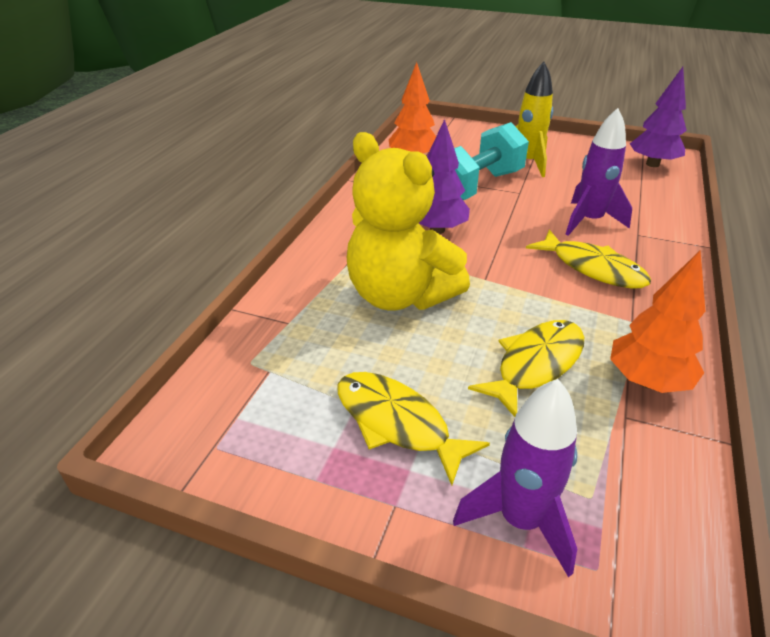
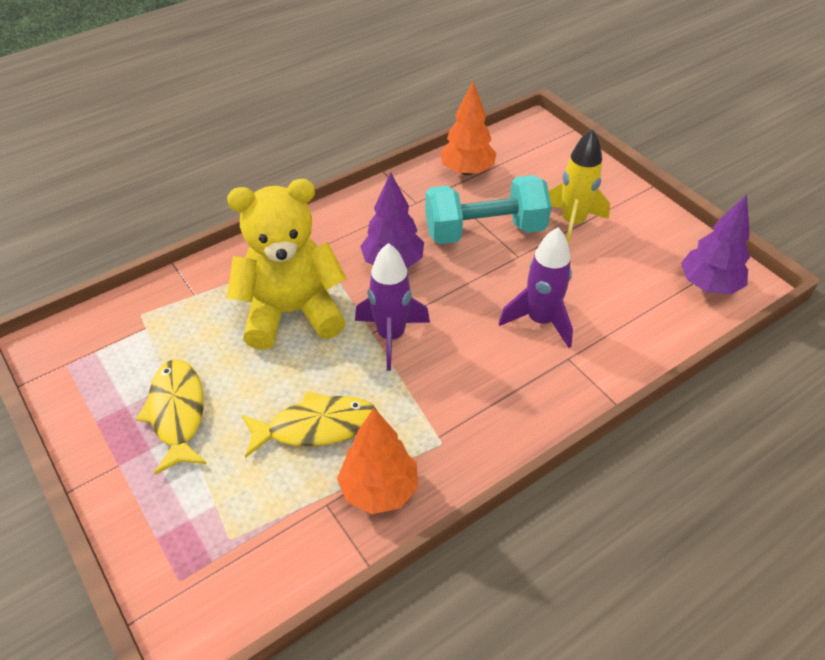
camera: 35 degrees right, 10 degrees up
(400, 295) = (292, 312): yellow teddy bear -> yellow teddy bear turned 90 degrees clockwise
(520, 520) = (172, 522): purple rocket -> purple rocket (391, 336)
(592, 268) = (475, 370): yellow fish -> none

